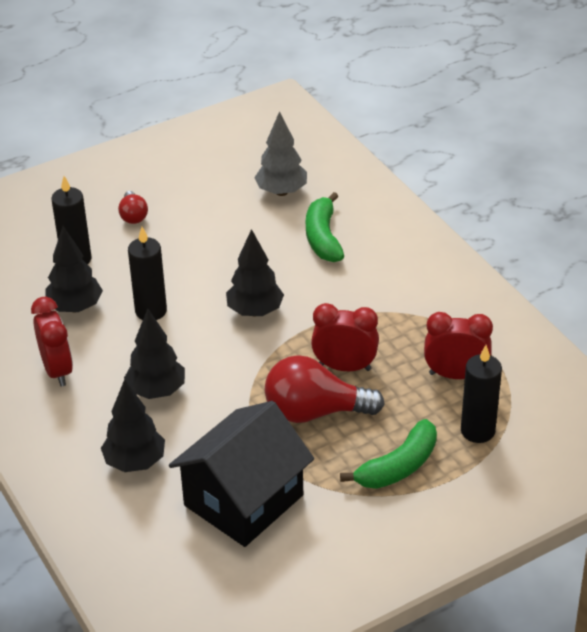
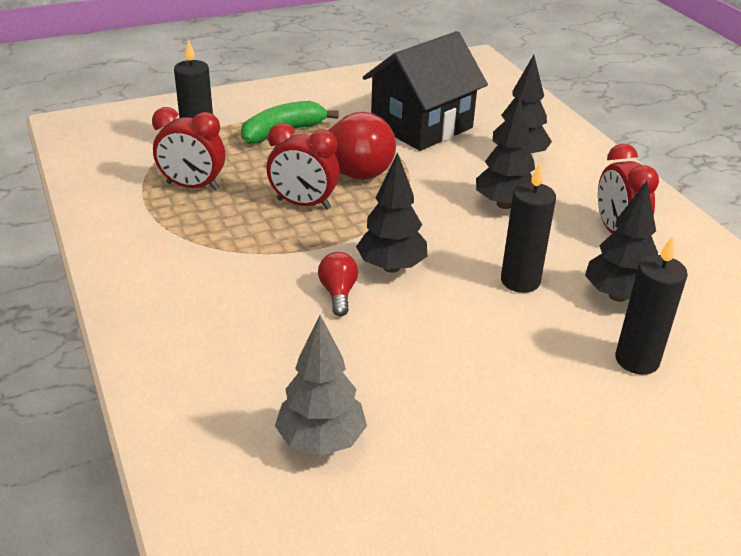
camera: 175 degrees left, 5 degrees down
(133, 216) = (566, 424): red light bulb -> red light bulb (338, 293)
(323, 237) = (279, 351): green banana -> none

